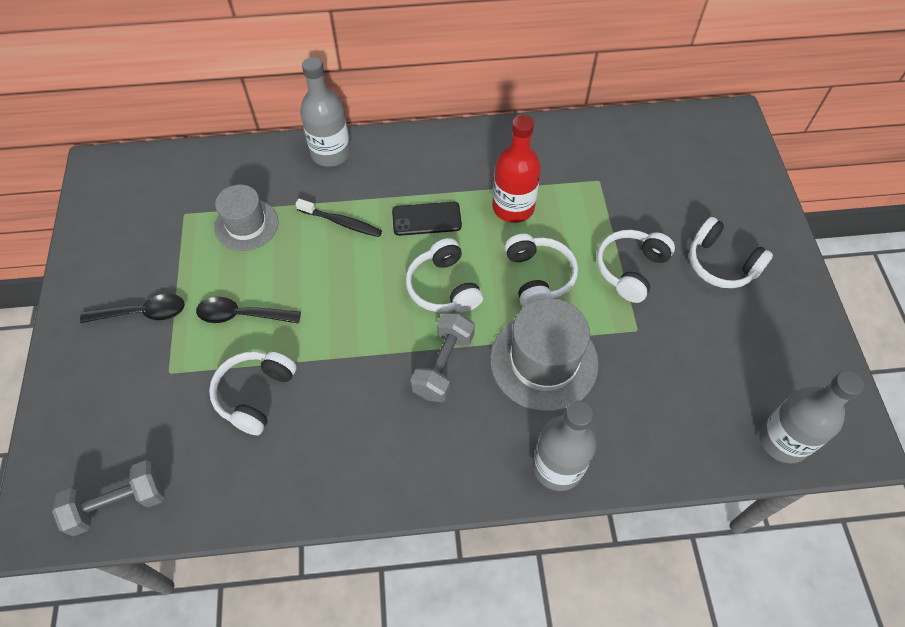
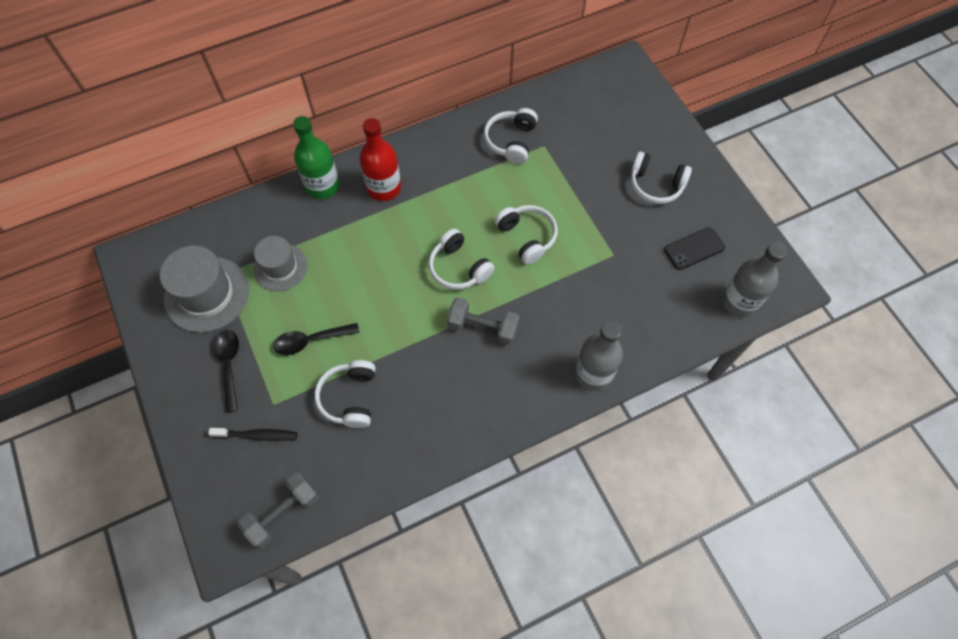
camera: 20 degrees left, 5 degrees up
(143, 313) = (229, 365): black spoon -> black spoon turned 75 degrees counterclockwise
(330, 153) = (322, 186): grey bottle -> green bottle
(342, 222) = (357, 241): black toothbrush -> black toothbrush (257, 435)
(426, 219) = (423, 217): black phone -> black phone (694, 249)
(443, 365) = (483, 327): grey dumbbell -> grey dumbbell turned 75 degrees counterclockwise
(513, 207) = (487, 188): red bottle -> red bottle (384, 188)
(543, 361) = (555, 300): grey hat -> grey hat (207, 294)
(631, 269) = (592, 210): white headphones -> white headphones (511, 141)

